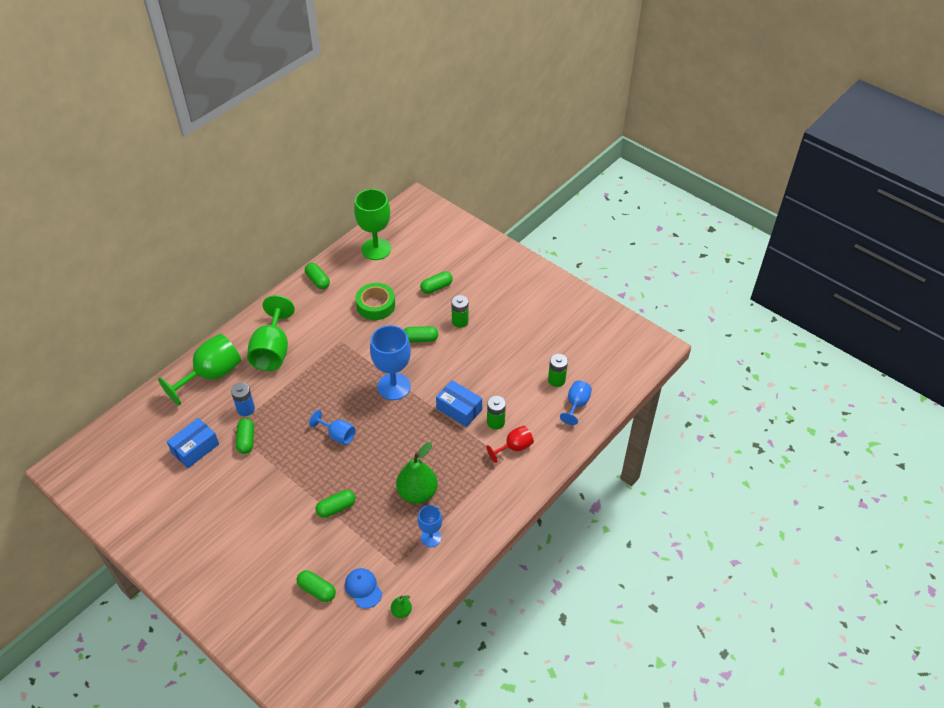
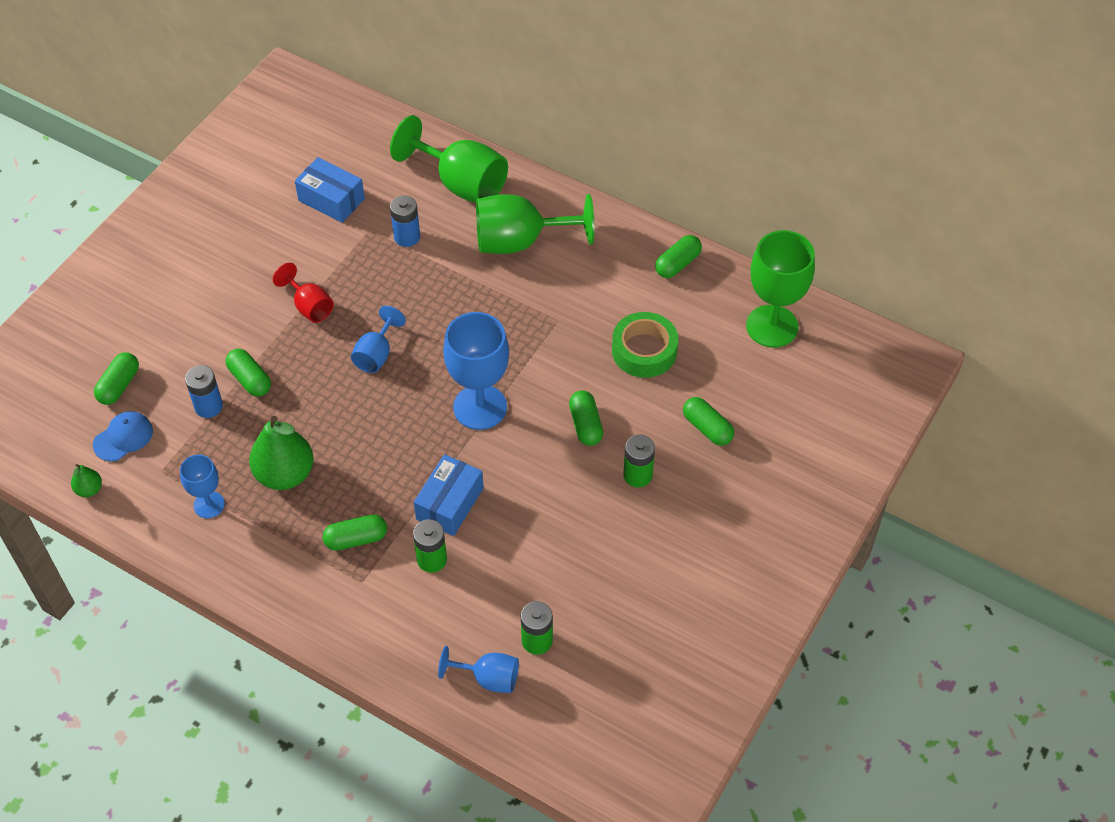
camera: 80 degrees right, 5 degrees up
(246, 440) = (352, 251): green capsule -> green capsule (356, 539)
(351, 534) = (208, 406): none -> blue battery
(514, 447) = (385, 593): red goblet -> red goblet (309, 307)

